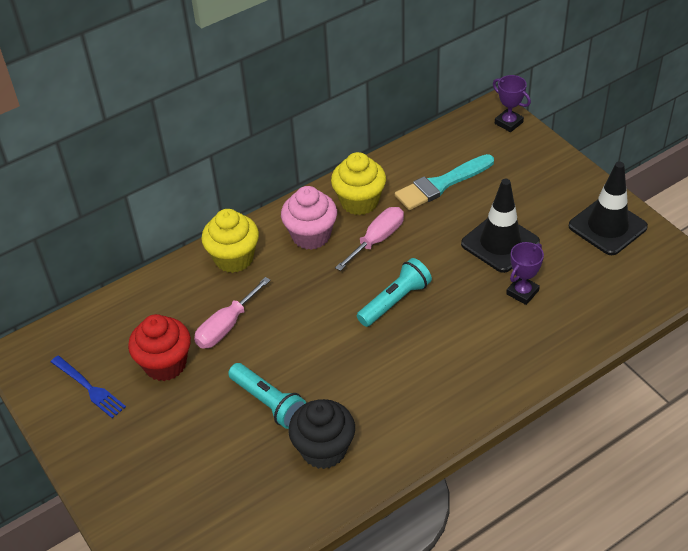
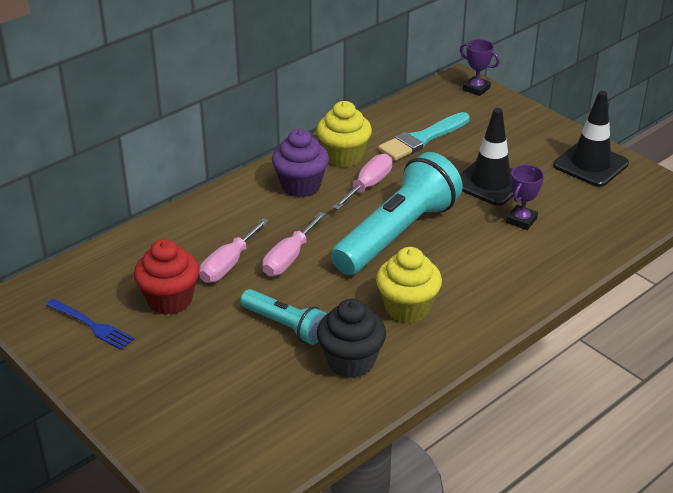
camera: 10 degrees left, 10 degrees down
(234, 258) = (225, 208): yellow cupcake -> yellow cupcake (407, 308)
(285, 323) = (289, 258): none -> pink screwdriver
(311, 235) = (300, 186): pink cupcake -> purple cupcake
(395, 301) = (397, 234): turquoise flashlight -> turquoise flashlight, size x1.87

